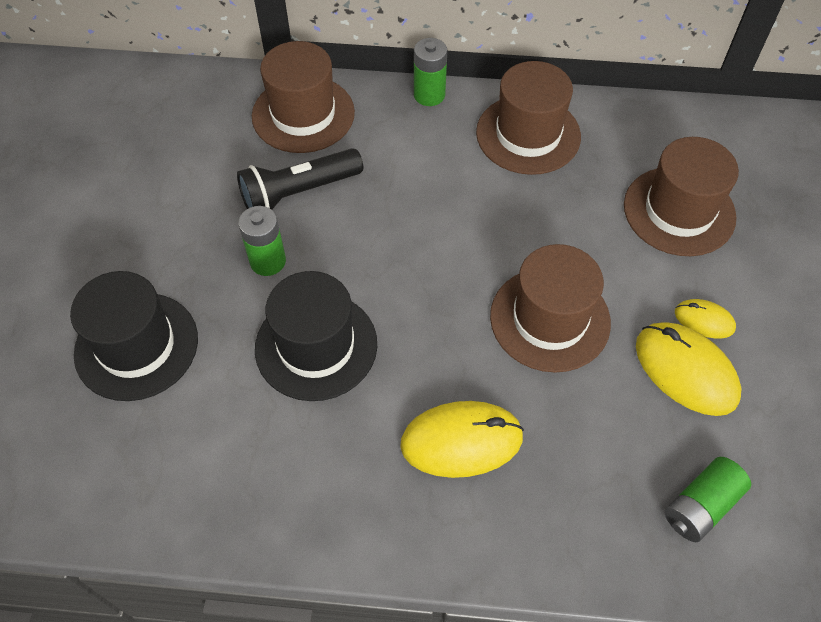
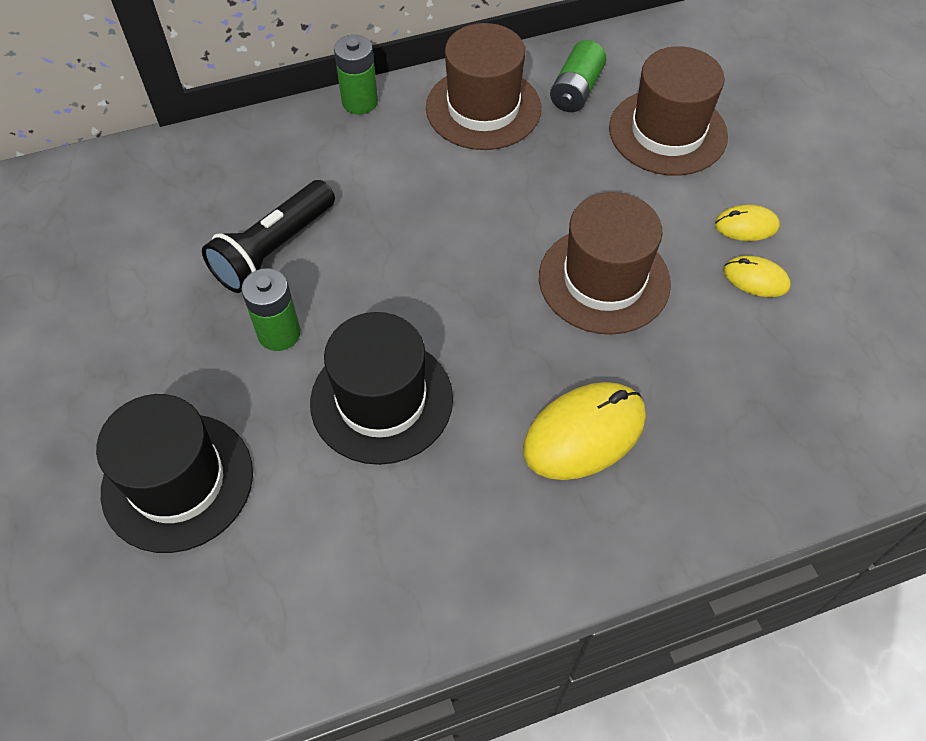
camera: 25 degrees left, 0 degrees up
(303, 114) = (233, 166): brown hat -> none
(686, 370) = (756, 279): yellow mouse -> yellow mouse, size x0.54
(700, 506) = (837, 398): green battery -> green battery (576, 90)

